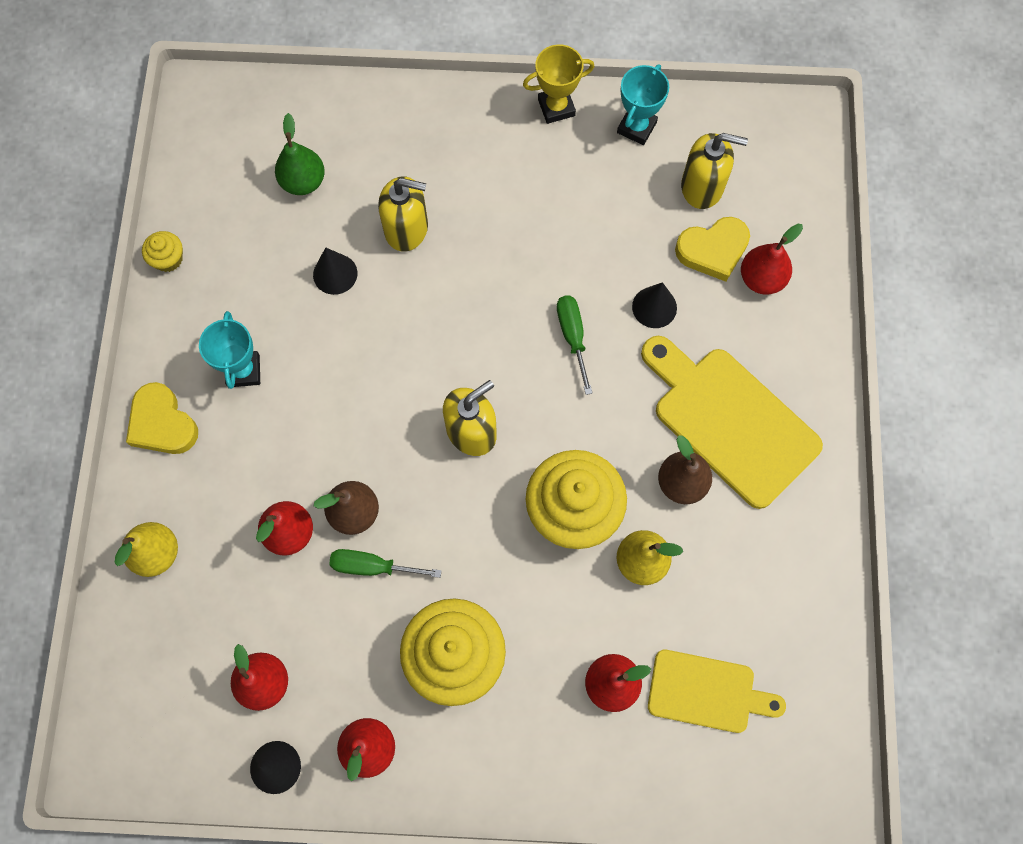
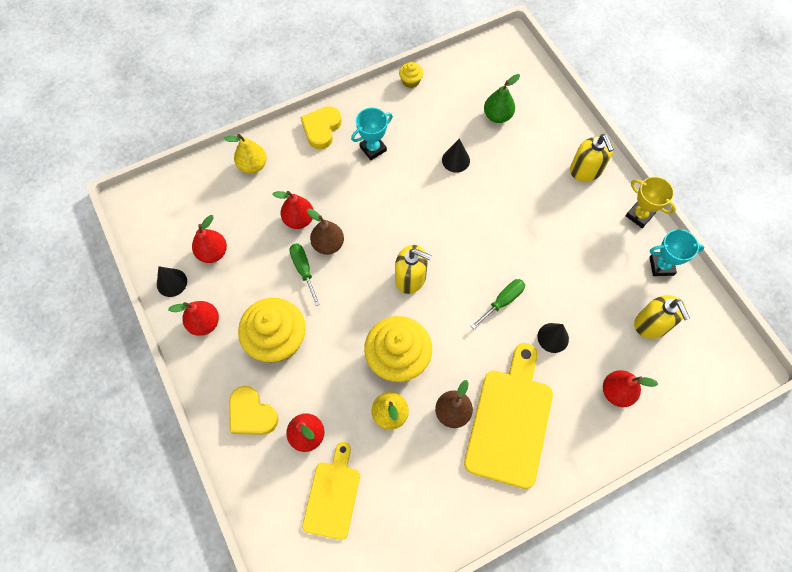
camera: 60 degrees right, 5 degrees down
(406, 229) = (506, 180): yellow soap dispenser -> yellow soap dispenser (586, 170)
(707, 692) = (332, 495): yellow cutting board -> yellow cutting board turned 150 degrees counterclockwise
(713, 250) = (614, 353): yellow heart -> yellow heart (251, 414)

